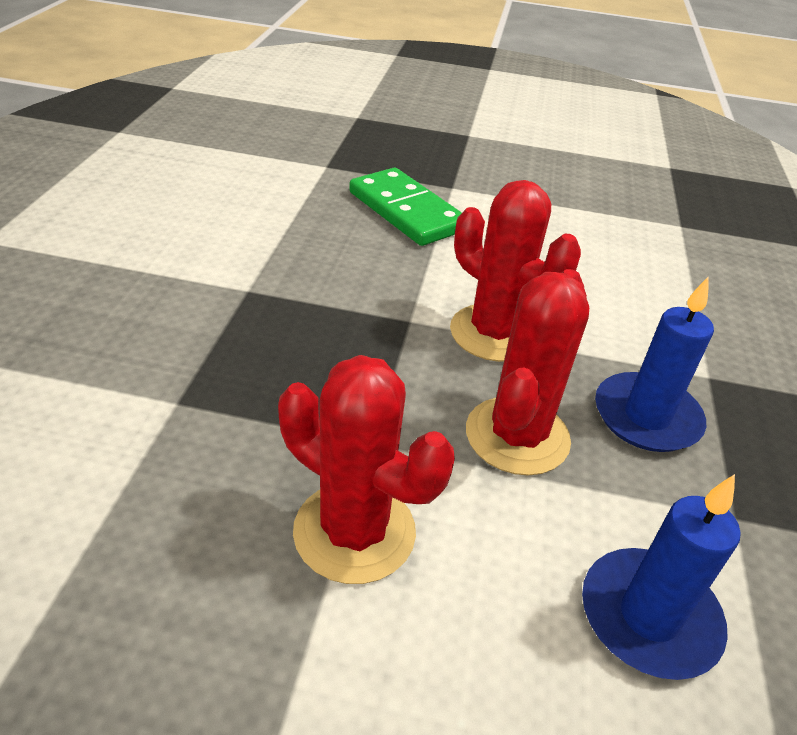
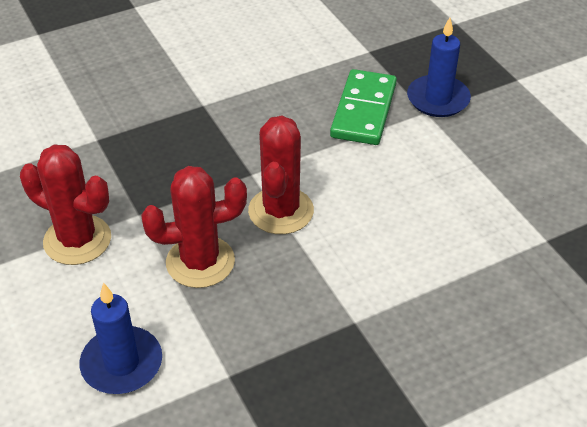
camera: 55 degrees right, 5 degrees up
(354, 532) = (77, 240): red cactus -> red cactus turned 60 degrees counterclockwise
(646, 416) = (277, 307): blue candle -> blue candle (438, 99)

